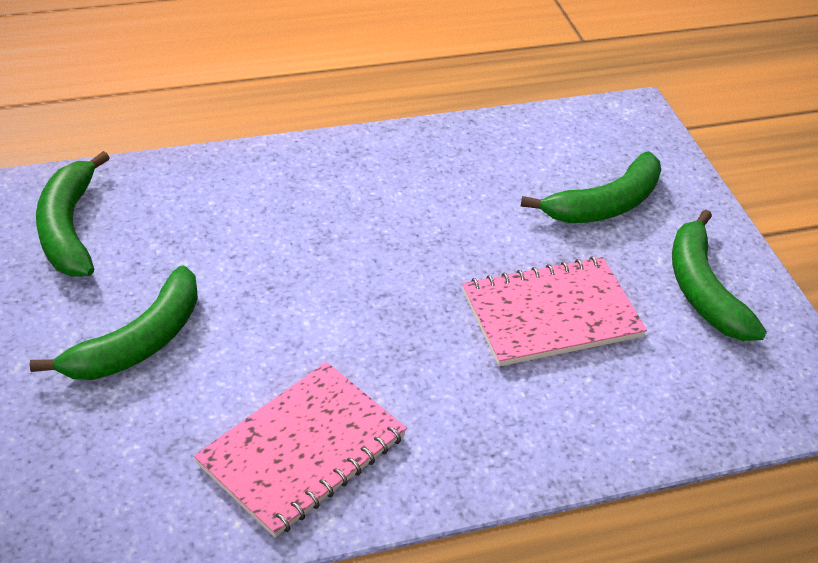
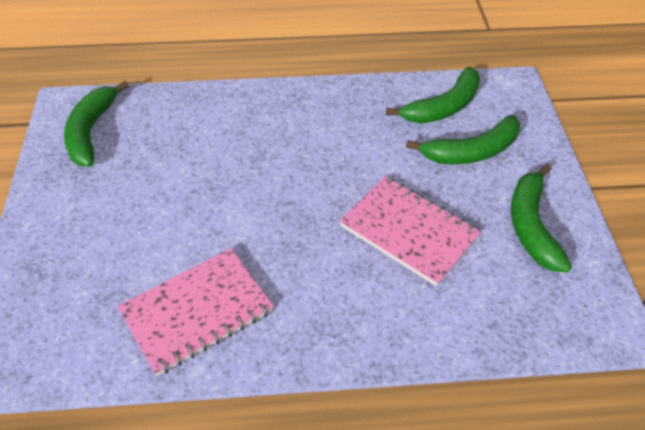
camera: 15 degrees right, 5 degrees up
(139, 342) = (111, 217): green banana -> green banana (443, 107)
(551, 314) = (408, 231): pink notebook -> pink notebook turned 45 degrees clockwise

